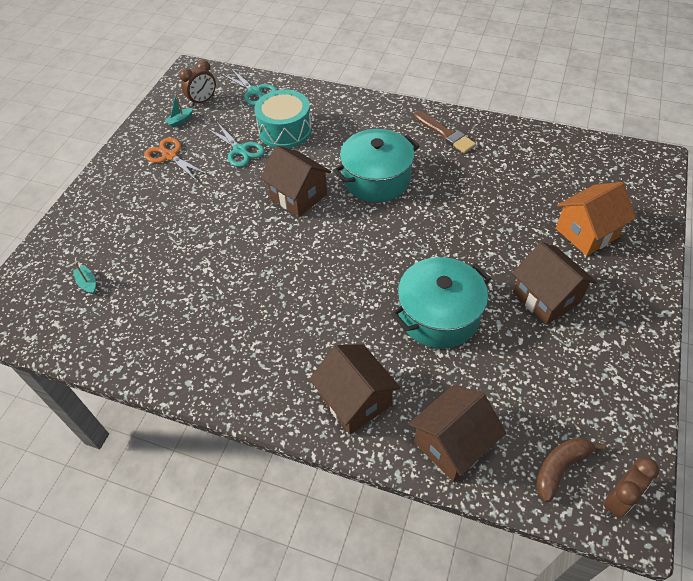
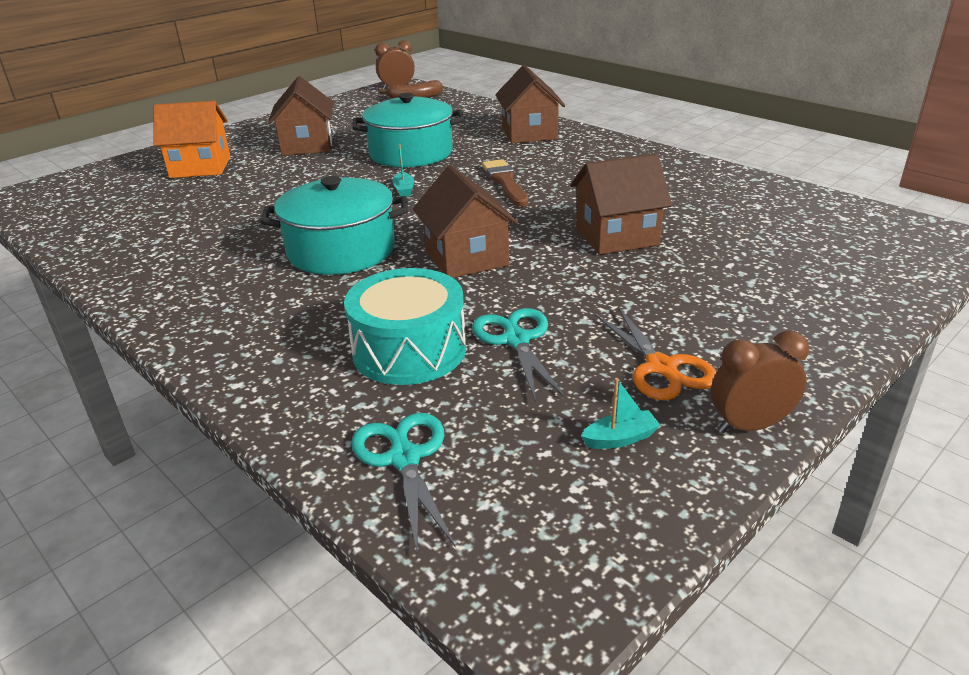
camera: 155 degrees left, 20 degrees down
(88, 283) = (807, 239): turquoise boat -> turquoise boat (404, 190)
(203, 101) = (545, 476): brown clock -> brown clock (749, 426)
(445, 134) = (176, 275): brown brush -> brown brush (505, 182)
(452, 444) = (474, 112): brown house -> brown house (616, 236)

